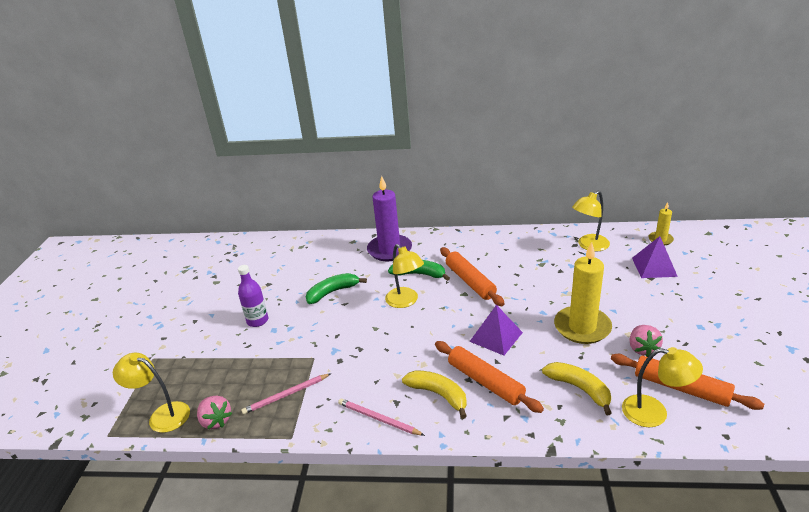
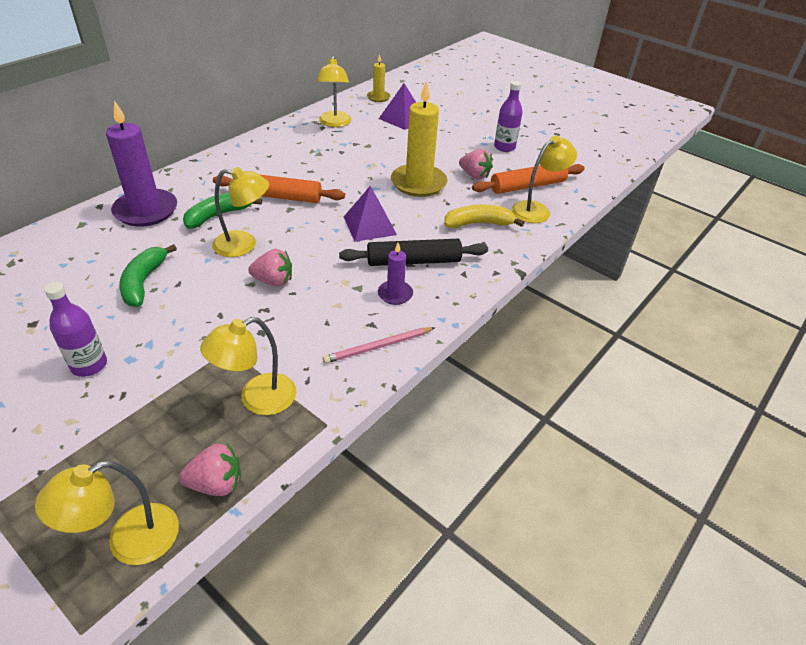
camera: 60 degrees left, 10 degrees up
(286, 395) = (257, 399): pink pencil -> yellow lamp
(387, 335) = (273, 281): none -> pink strawberry
(438, 394) = (395, 294): yellow banana -> purple candle
(485, 382) = (413, 261): orange rolling pin -> black rolling pin
(717, 341) = (504, 147): none -> purple bottle

